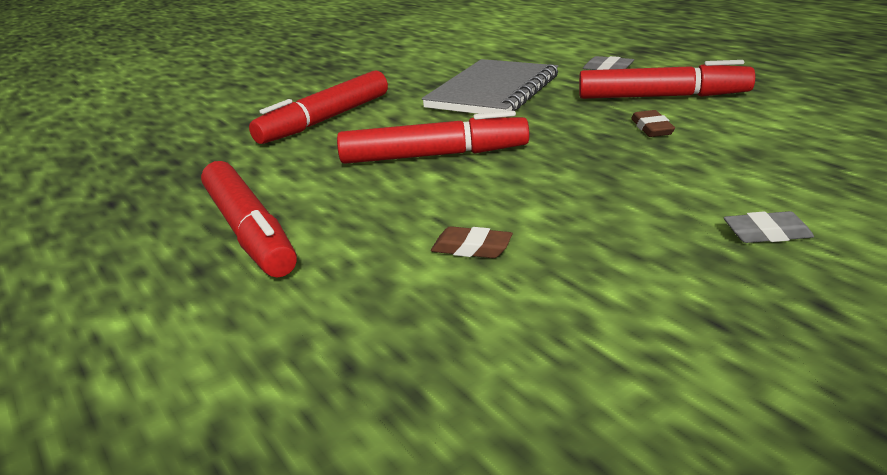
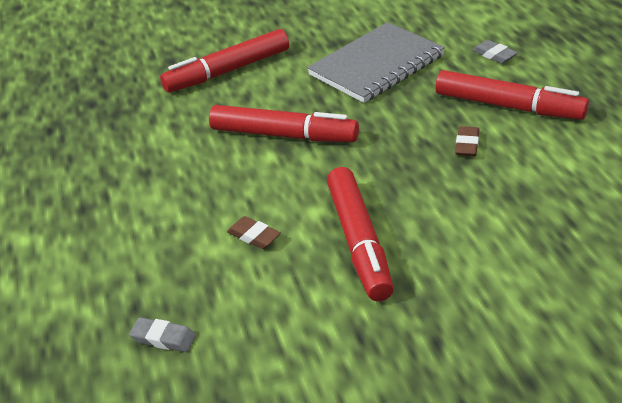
camera: 20 degrees right, 10 degrees up
(249, 231) = (125, 182): red marker -> red marker (359, 242)
(767, 233) = (455, 276): grey eraser -> grey eraser (163, 338)

